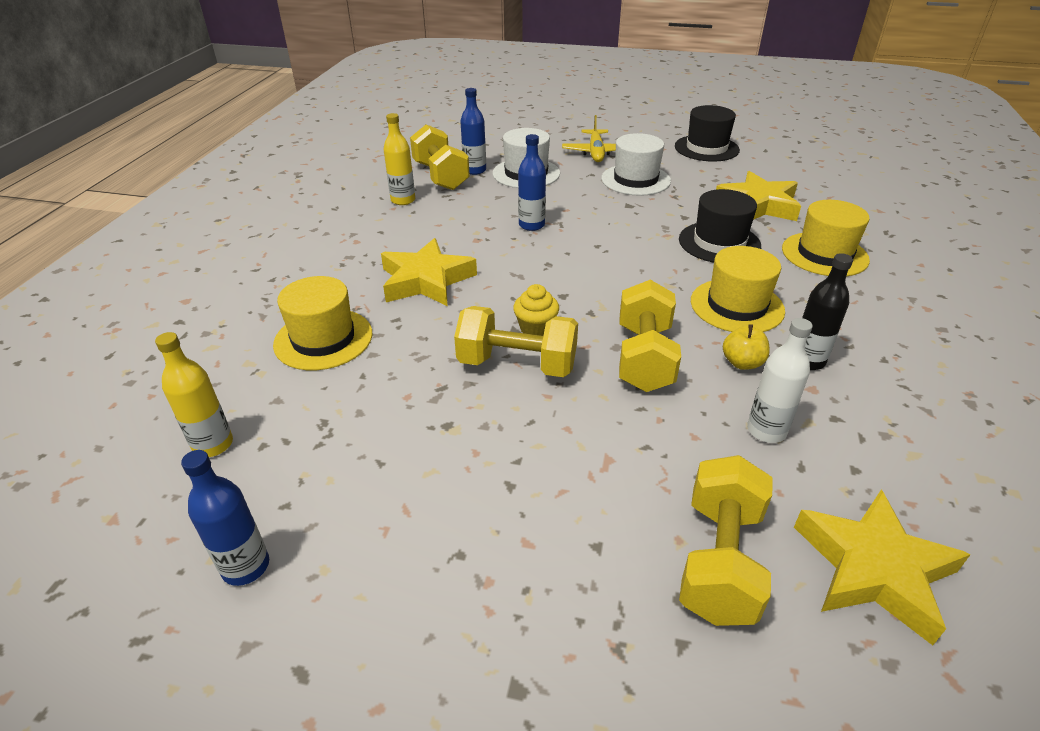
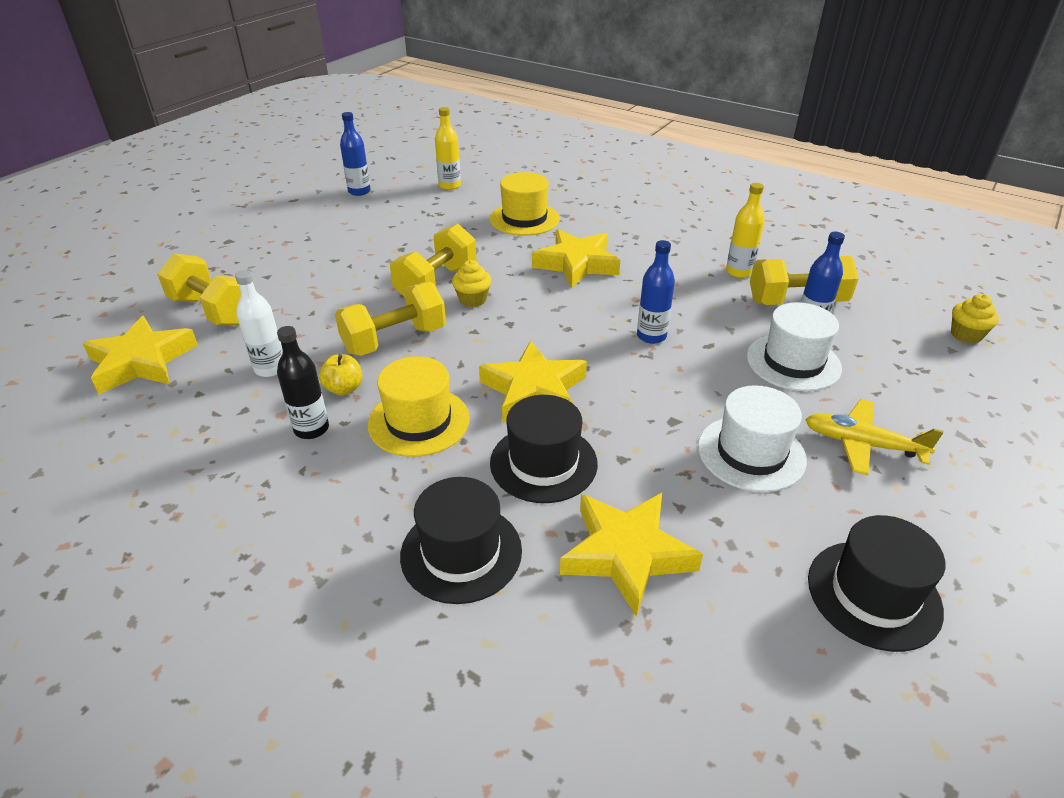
camera: 110 degrees right, 0 degrees up
(454, 128) = (966, 335): none -> yellow cupcake
(644, 358) = (394, 340): yellow dumbbell -> yellow dumbbell turned 60 degrees counterclockwise
(647, 262) = (534, 391): none -> yellow star
(824, 254) = (461, 552): yellow hat -> black hat

